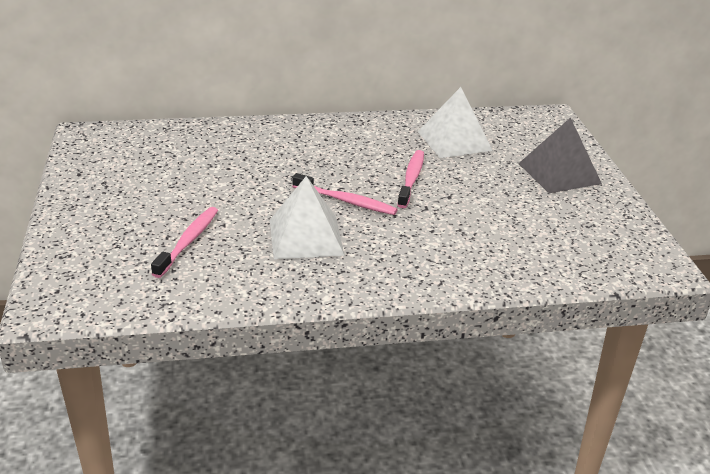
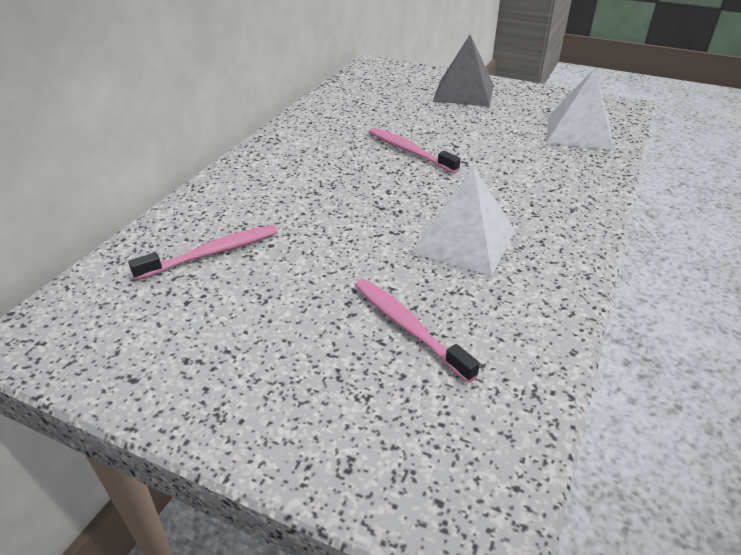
camera: 55 degrees left, 5 degrees up
(346, 201) = (416, 196): pink toothbrush -> pink toothbrush (212, 253)
(454, 140) = (366, 111): white pyramid -> white pyramid (578, 132)

